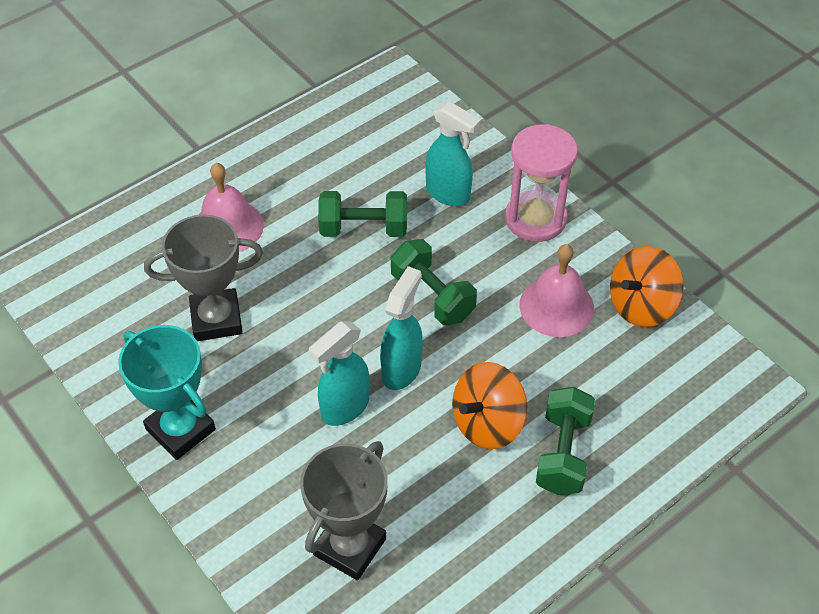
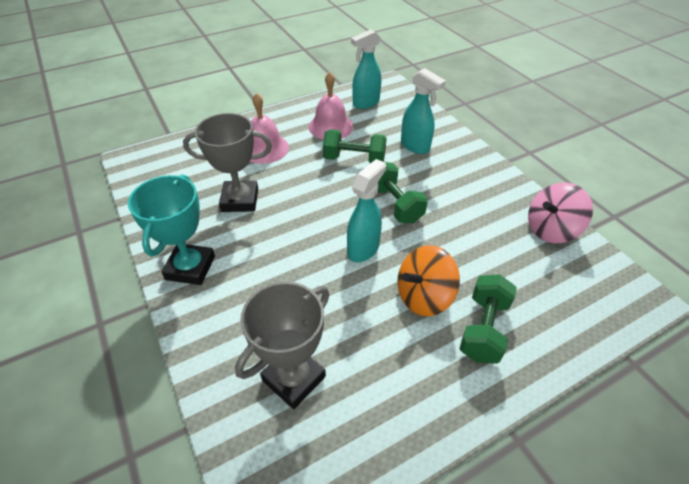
camera: 10 degrees right, 5 degrees down
(181, 429) = (190, 268): turquoise trophy -> turquoise trophy turned 45 degrees clockwise
(344, 408) = (315, 270): turquoise spray bottle -> turquoise spray bottle (365, 103)
(535, 219) = (474, 167): pink hourglass -> none
(556, 306) = (485, 222): pink bell -> pink bell (331, 126)
(641, 305) = (551, 229): orange spinning top -> pink spinning top

